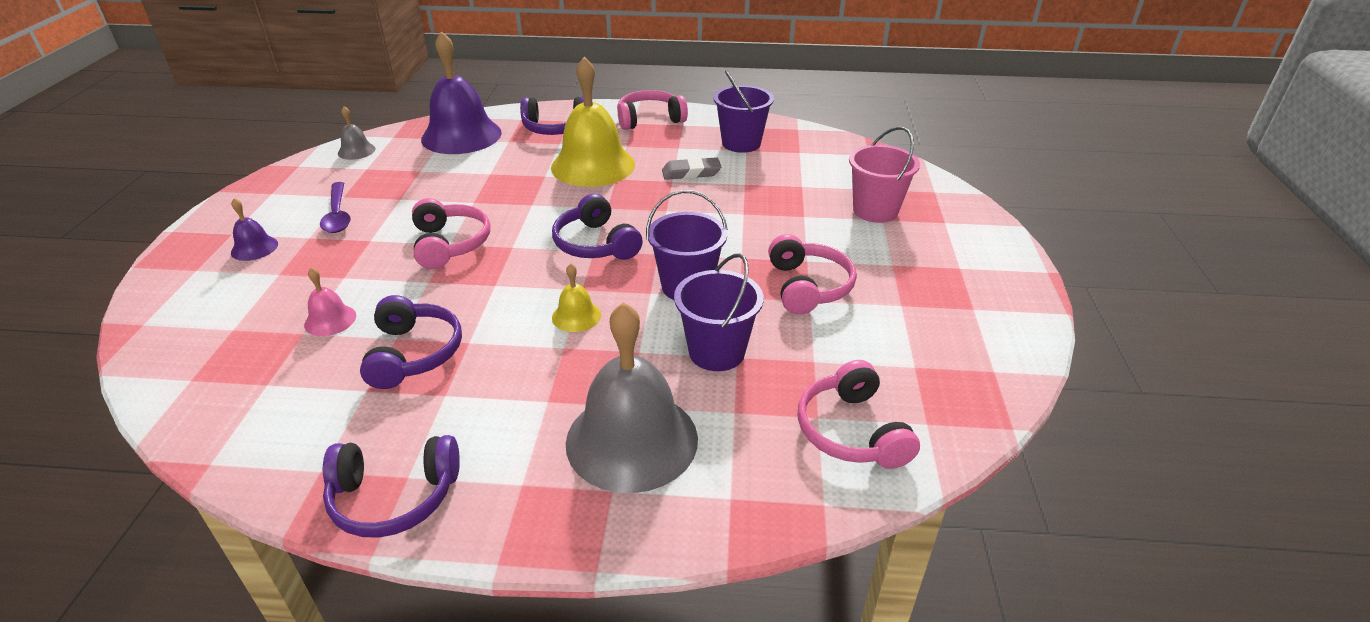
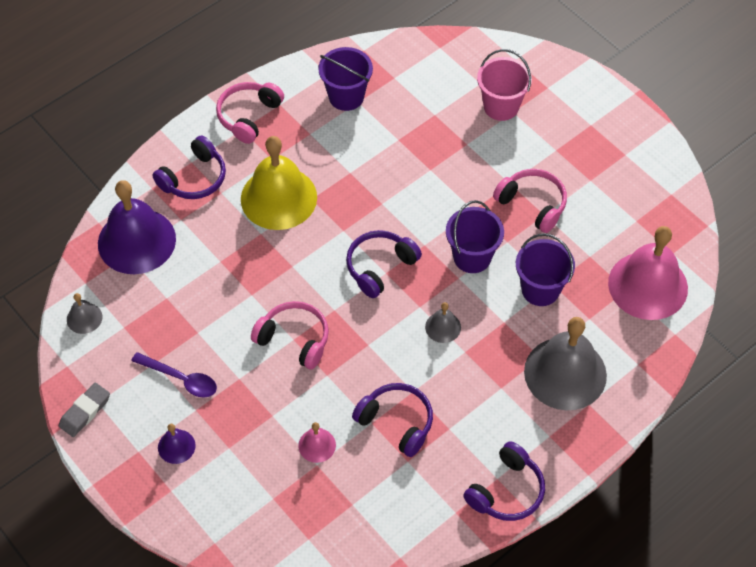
camera: 45 degrees left, 20 degrees up
(576, 316) = (443, 327): yellow bell -> grey bell
(595, 244) = (380, 267): purple headphones -> purple headphones turned 120 degrees clockwise
(691, 173) = (352, 154): grey eraser -> grey eraser (85, 412)
(851, 431) = (648, 285): pink headphones -> pink bell

